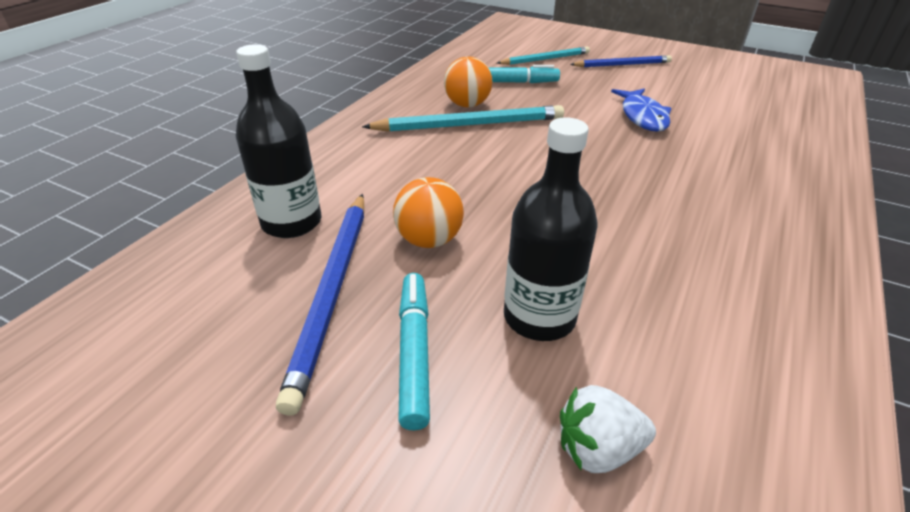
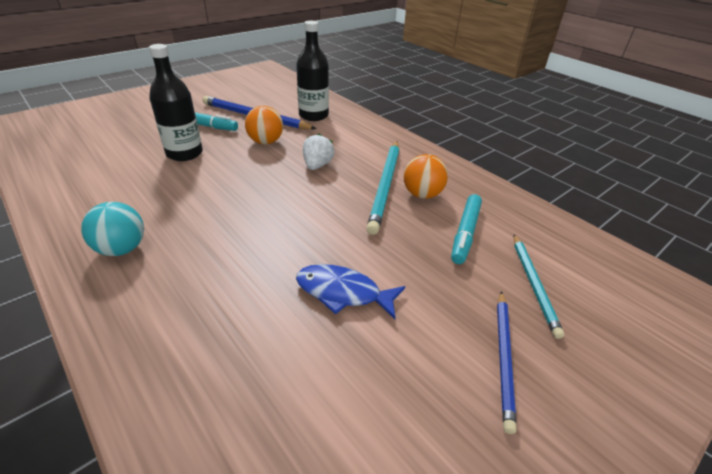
camera: 110 degrees right, 0 degrees up
(598, 449) = (118, 145): white strawberry -> white strawberry (317, 165)
(767, 251) = (122, 249): none -> turquoise ball

